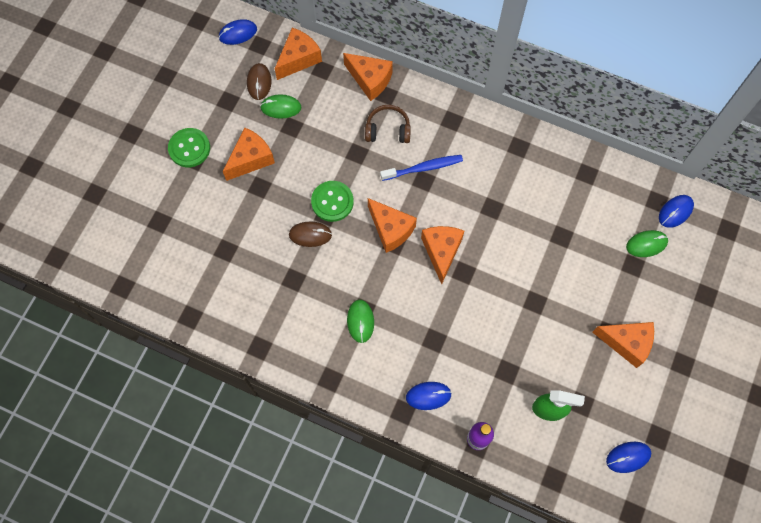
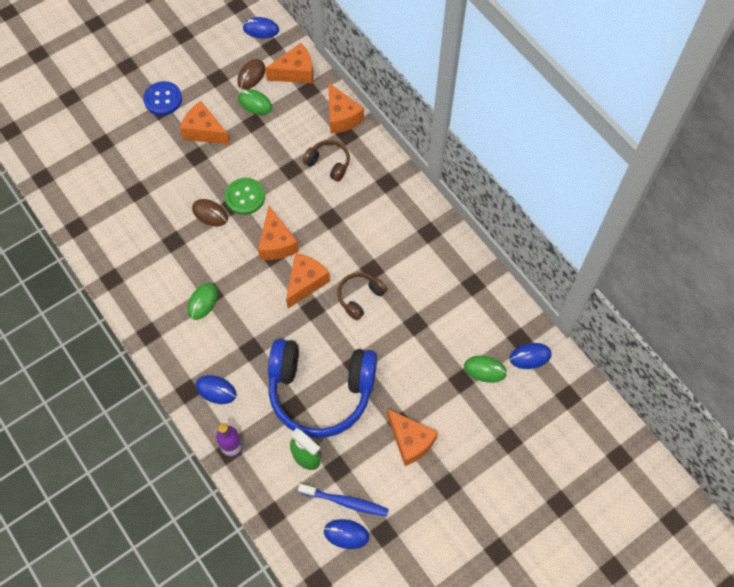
camera: 30 degrees right, 5 degrees down
(189, 148) = (163, 99): green button -> blue button
(251, 159) = (204, 131): orange cheese -> orange cheese turned 135 degrees counterclockwise
(423, 168) = (337, 208): blue toothbrush -> blue toothbrush (345, 502)
(498, 239) = (360, 297): none -> brown headphones
(521, 343) = (321, 391): none -> blue headphones

